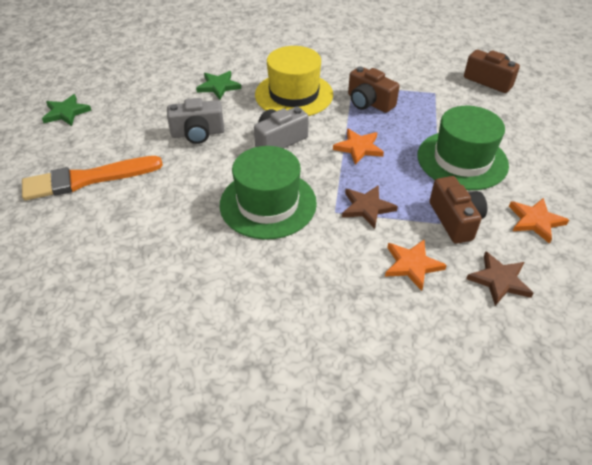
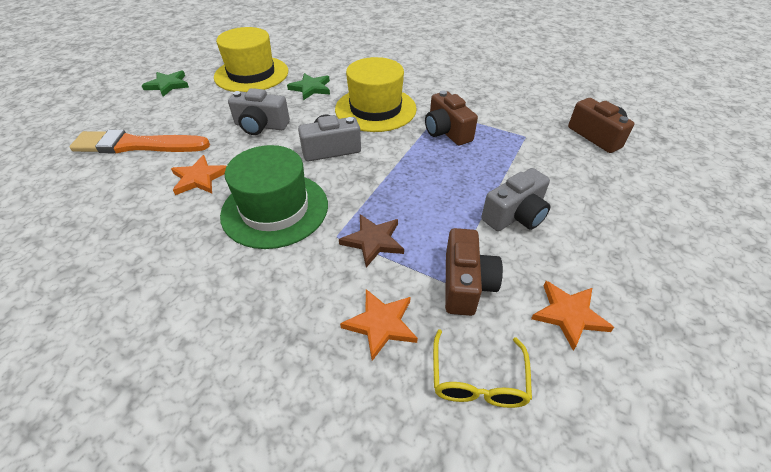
camera: 20 degrees right, 0 degrees up
(147, 83) = (251, 74): none -> yellow hat
(358, 148) = (406, 175): orange star -> orange star (199, 178)
(462, 160) = (515, 215): green hat -> grey camera
(499, 280) = (478, 380): brown star -> yellow glasses

